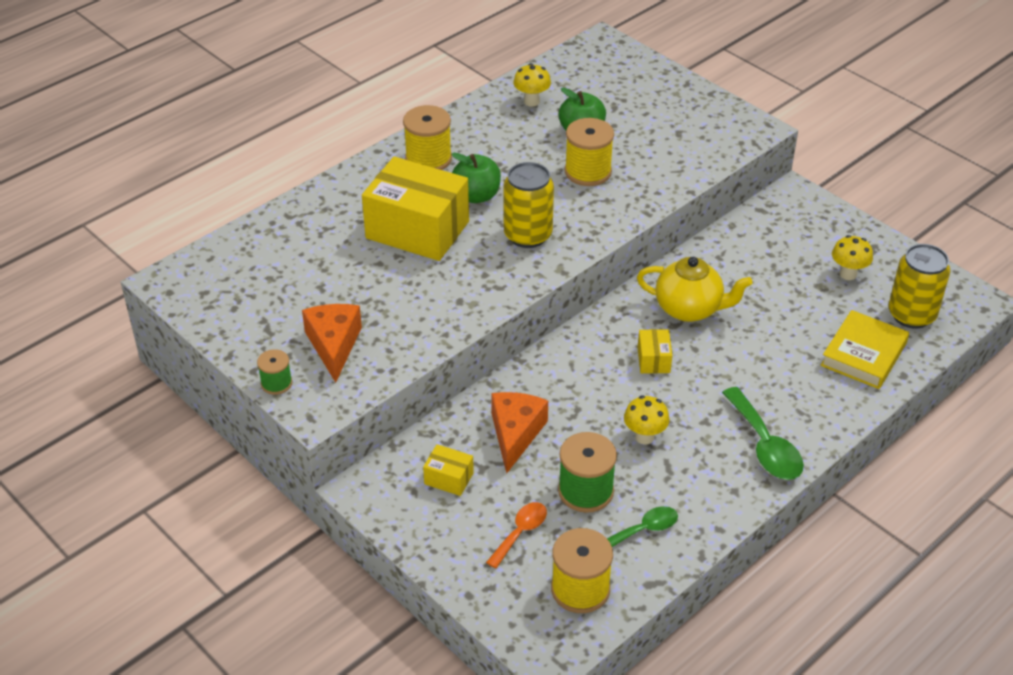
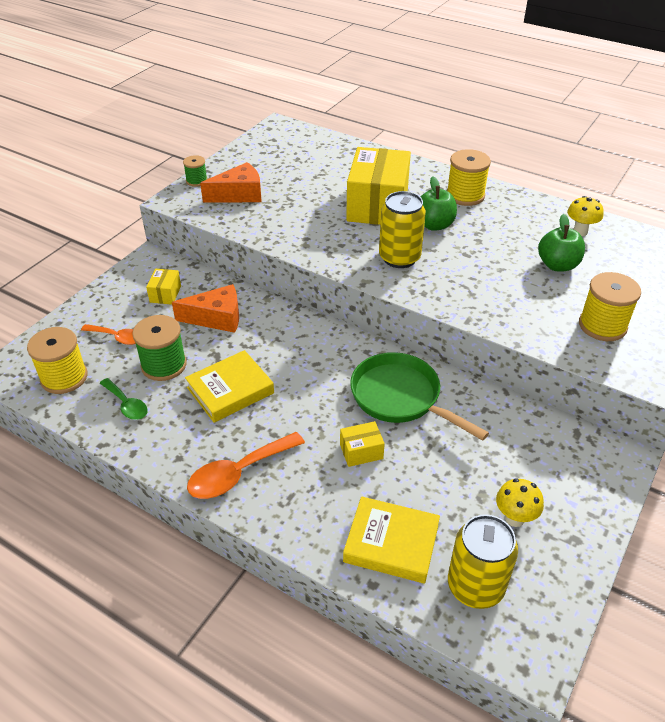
camera: 75 degrees right, 0 degrees up
(588, 172) = (504, 277): yellow spool -> yellow spool (602, 325)
(644, 437) = (230, 390): yellow mushroom -> yellow book
(653, 360) = (325, 383): yellow box -> yellow box (361, 451)
(689, 309) = (400, 398): yellow teapot -> green pan
(765, 445) = (238, 473): green spoon -> orange spoon

